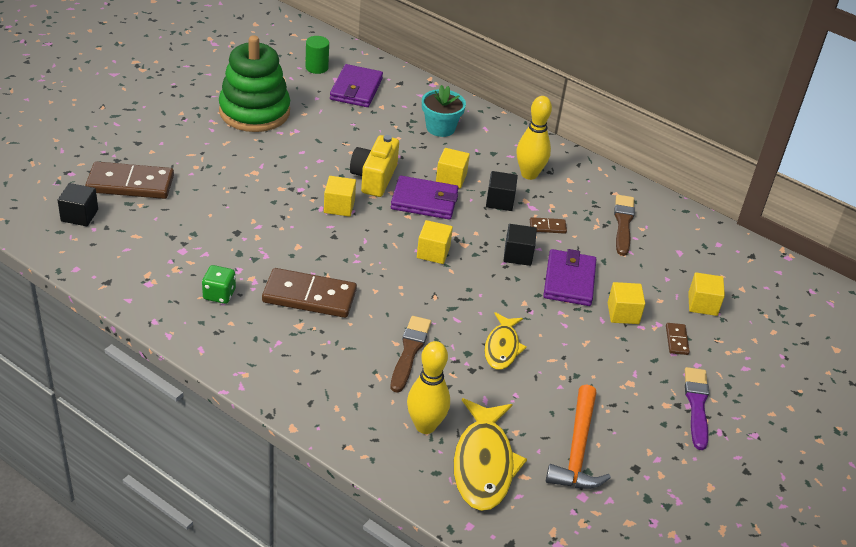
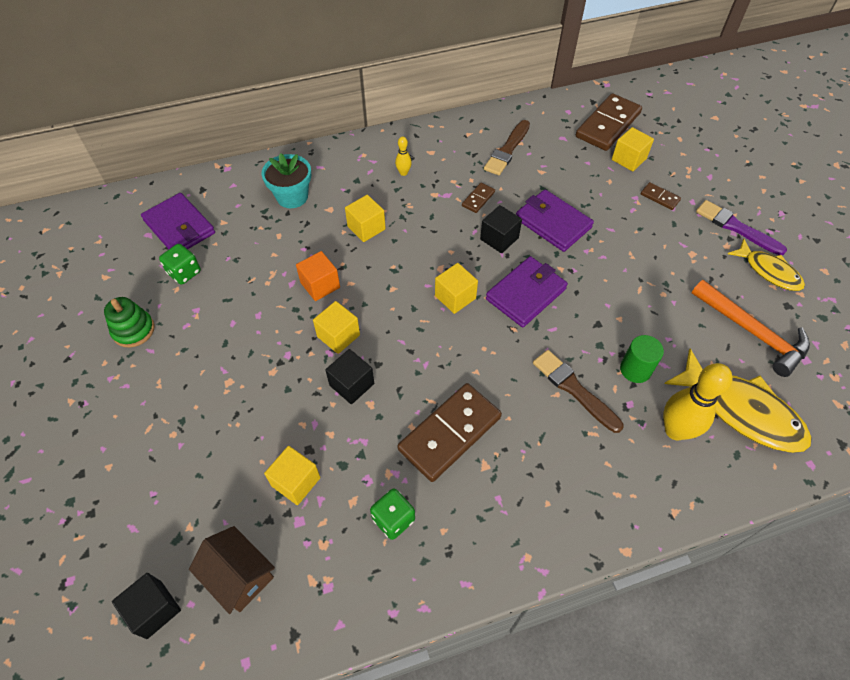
camera: 50 degrees left, 15 degrees up
(126, 241) = (239, 575): none -> brown house
(130, 184) = (145, 519): brown domino -> brown domino (607, 125)
(254, 112) = (133, 330): green stacking toy -> green stacking toy, size x0.48
(316, 67) = (116, 240): green cylinder -> green cylinder (635, 369)
(320, 110) = (184, 273): none -> green dice
(374, 178) = (320, 285): yellow camera -> orange cube
(424, 201) = (382, 265): purple wallet -> purple wallet (525, 294)
(500, 201) = (422, 211): black cube -> black cube (352, 384)
(502, 347) = (607, 316): yellow fish -> yellow fish (769, 271)
(529, 174) = (403, 173): yellow bowling pin -> yellow bowling pin, size x0.47
(623, 223) = (507, 150): brown brush -> brown brush turned 105 degrees counterclockwise
(623, 313) = (611, 212): yellow cube -> yellow cube (296, 482)

